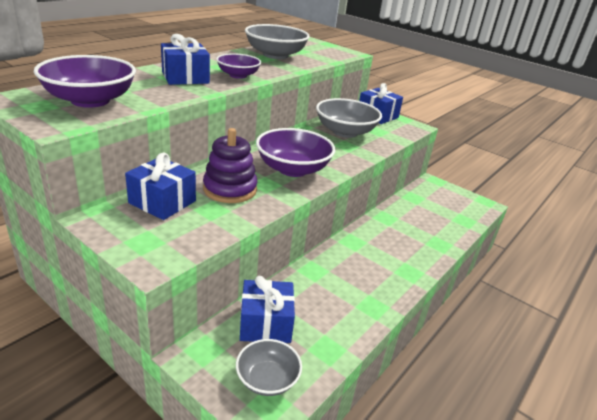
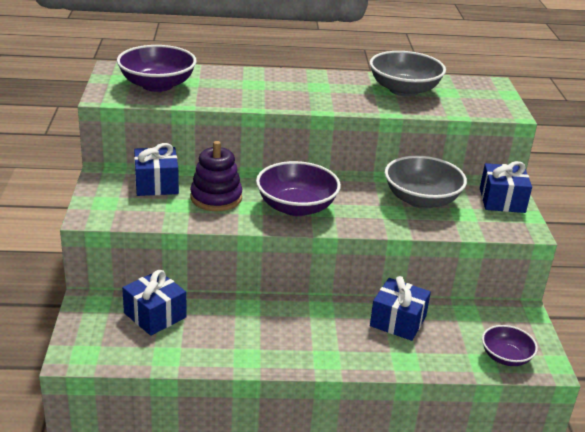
camera: 50 degrees right, 0 degrees up
(185, 77) = (263, 87): blue gift -> blue gift (398, 321)
(238, 75) = (314, 99): purple bowl -> purple bowl (505, 357)
(267, 379) = (104, 342): grey bowl -> none

